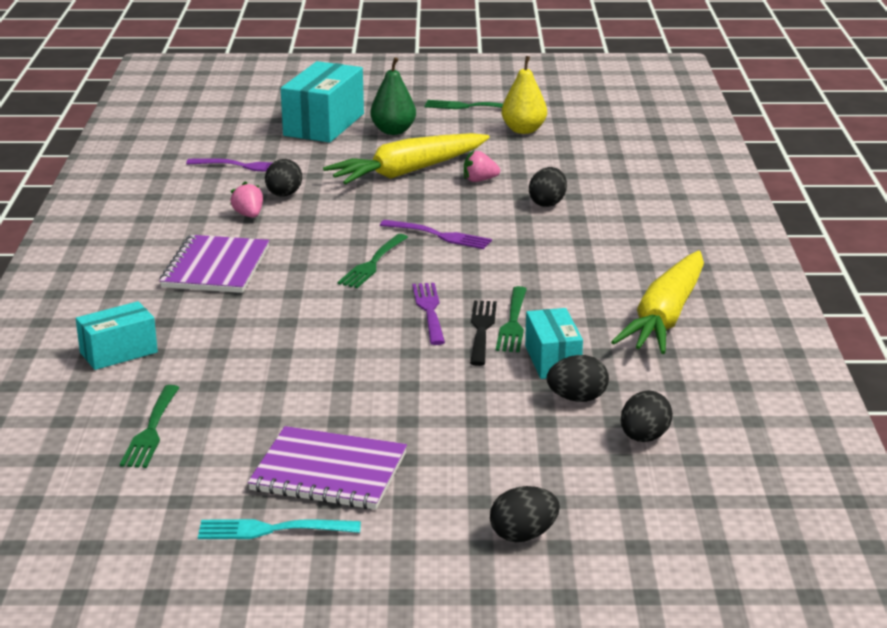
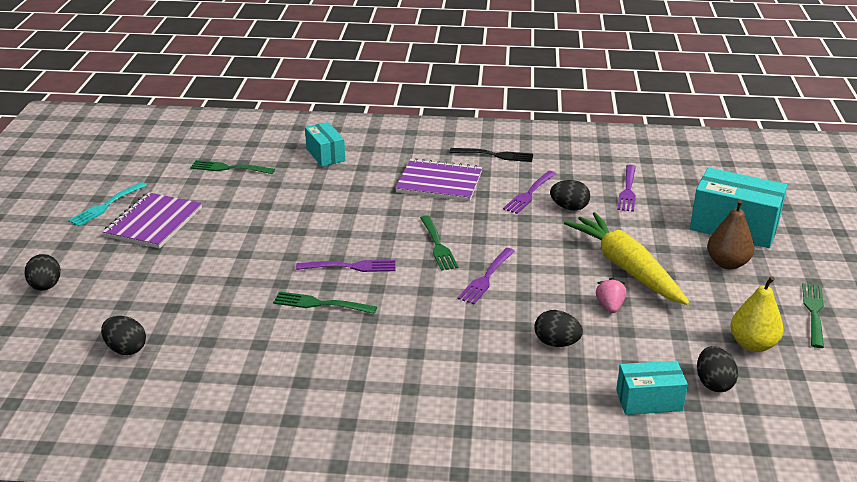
camera: 95 degrees right, 5 degrees up
(249, 215) = (529, 193): pink strawberry -> purple fork
(273, 529) = (106, 205): turquoise fork -> turquoise fork turned 150 degrees counterclockwise
(373, 263) = (437, 245): green fork -> green fork turned 135 degrees counterclockwise
(393, 131) = (727, 263): green pear -> brown pear
(482, 330) = (312, 288): black fork -> black fork (494, 155)
(552, 360) = (254, 318): turquoise box -> turquoise box (649, 400)
(577, 398) = (194, 324): black egg -> black egg (713, 383)
(665, 317) = (306, 387): yellow carrot -> none

